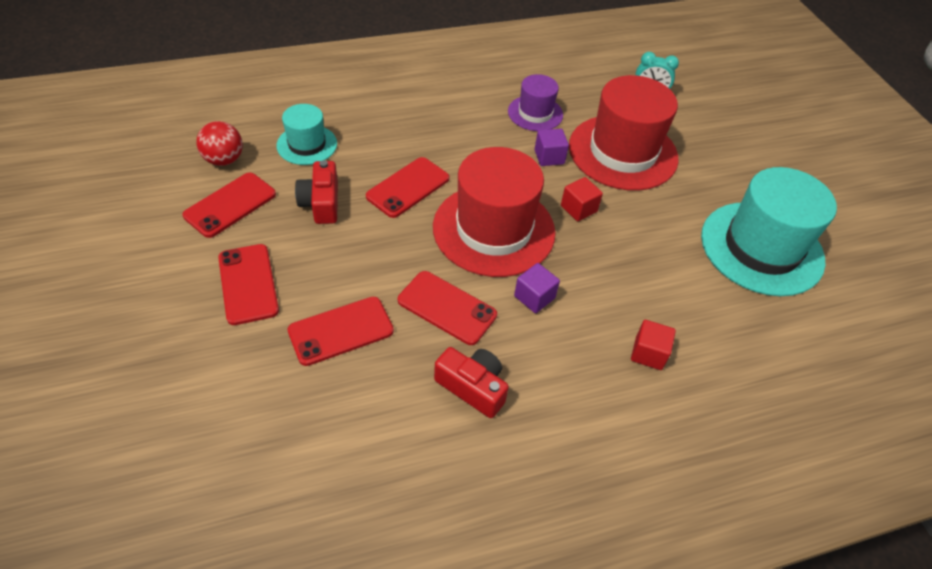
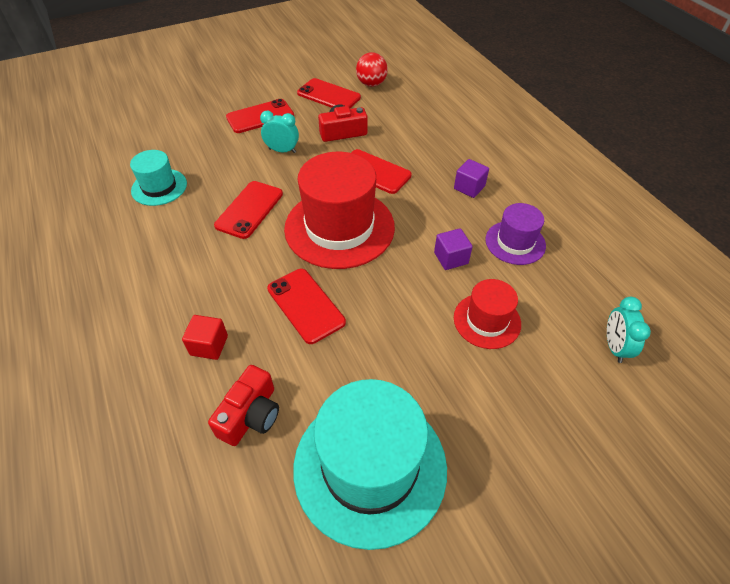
camera: 85 degrees right, 0 degrees up
(307, 145) = (402, 114): turquoise hat -> turquoise hat (159, 187)
(338, 266) = (282, 150): none -> turquoise clock
(341, 331) = (224, 161): red phone -> red phone (305, 305)
(472, 387) = (176, 232): red camera -> red camera (251, 415)
(534, 297) = (266, 260): purple cube -> purple cube (469, 187)
(578, 209) = (383, 285): red cube -> none
(623, 152) = (487, 320): red hat -> red hat, size x0.53

